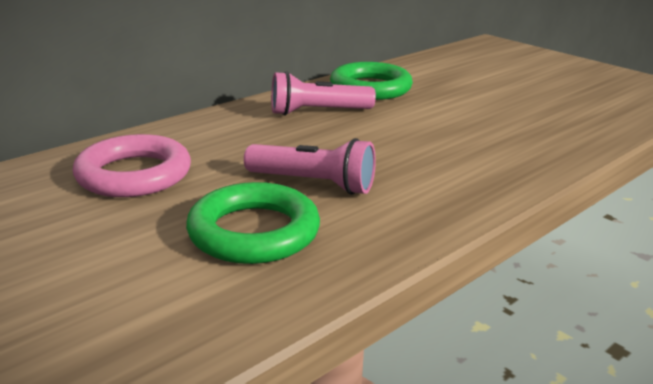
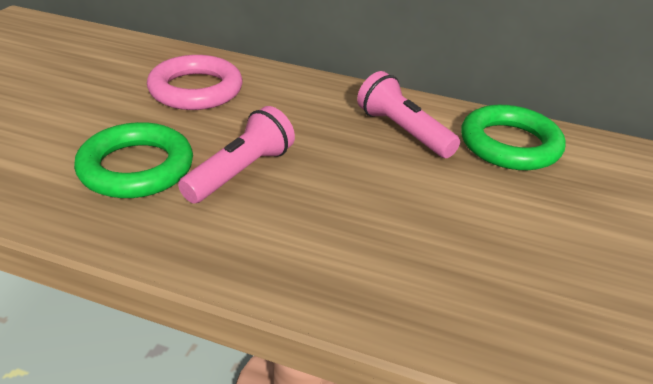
camera: 60 degrees right, 10 degrees up
(313, 184) = (241, 172): pink flashlight -> pink flashlight turned 135 degrees counterclockwise

